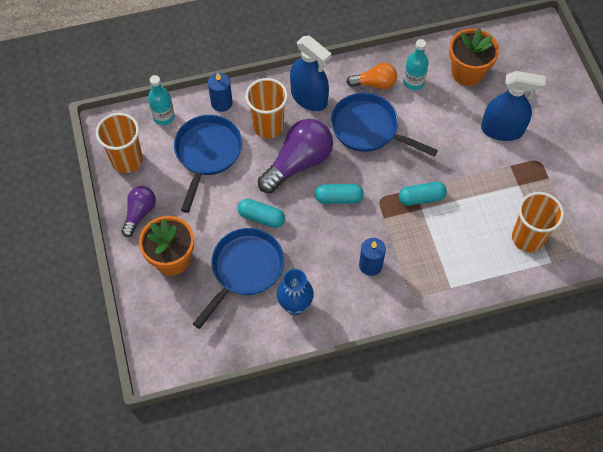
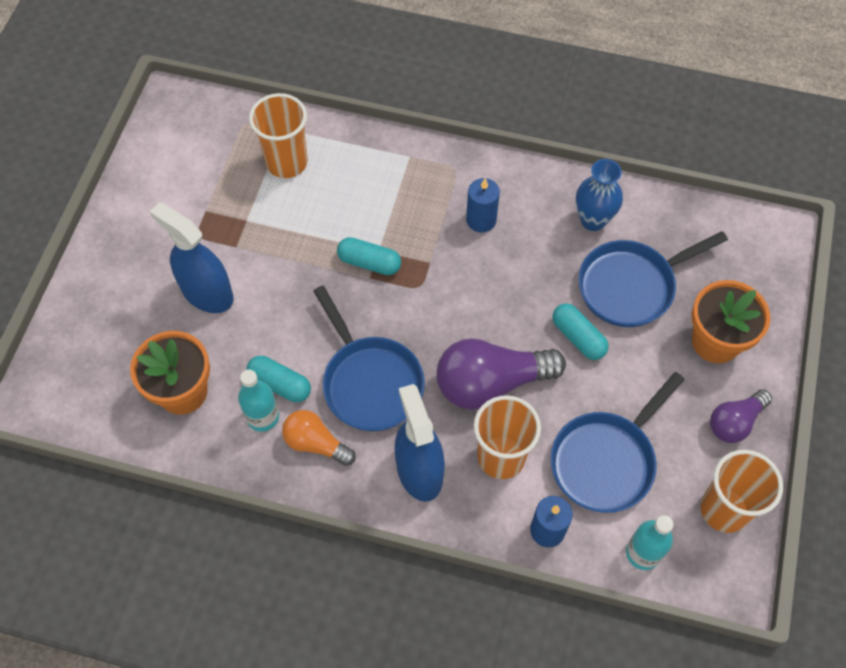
camera: 150 degrees left, 0 degrees up
(338, 198) = (468, 312): turquoise capsule -> turquoise capsule (280, 384)

